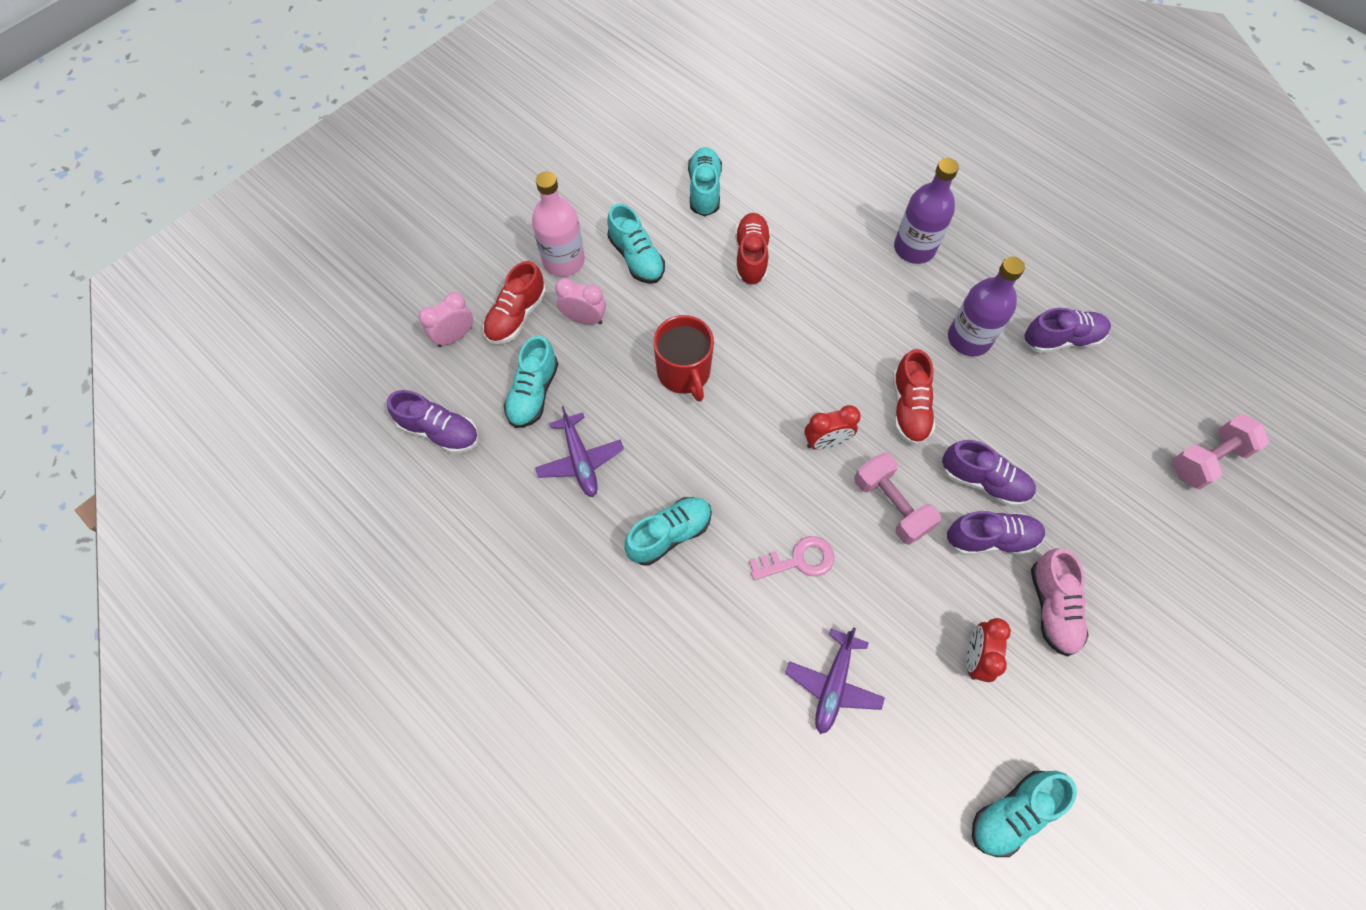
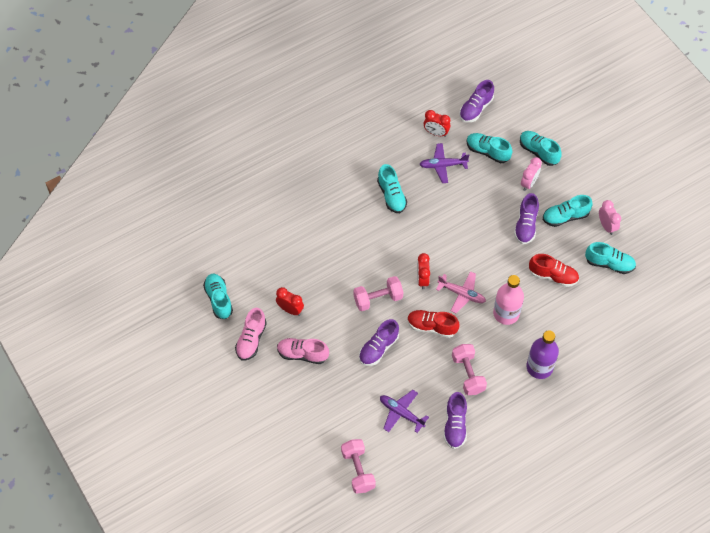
camera: 105 degrees right, 5 degrees down
(455, 336) = (532, 122): pink clock -> pink clock (606, 226)
(509, 488) = (436, 133): none -> red clock
(516, 316) = (538, 152): red shoe -> turquoise shoe
(563, 261) = (571, 180): pink bottle -> pink bottle (506, 313)
(684, 373) = (482, 223): red mug -> none
(798, 560) = (361, 248): pink key -> none
(831, 376) = (462, 294): none -> pink plane
(833, 685) = (297, 245): purple plane -> purple plane (401, 413)
(969, 339) = (468, 374): purple bottle -> pink dumbbell
(990, 539) = (346, 339): purple shoe -> purple shoe (525, 225)
(1067, 714) = (251, 340): none -> pink shoe

